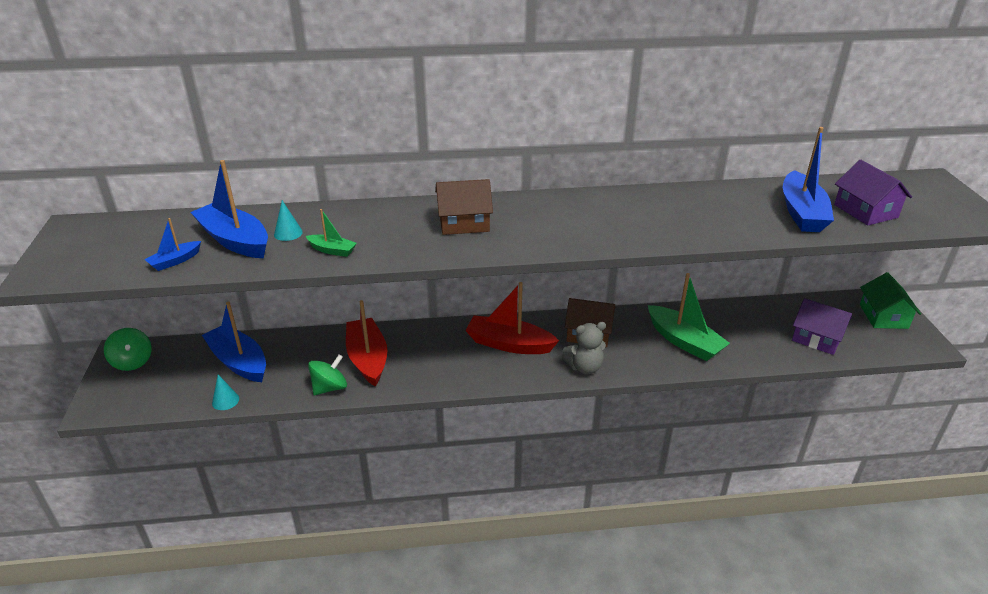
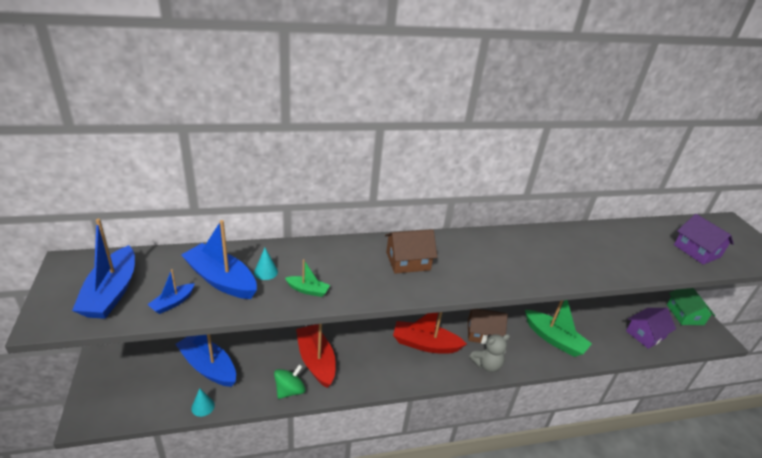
camera: 10 degrees left, 0 degrees up
(132, 362) = (114, 369): green spinning top -> none
(802, 213) = (654, 252): blue boat -> blue boat (111, 292)
(817, 338) = (645, 334): purple house -> purple house turned 60 degrees counterclockwise

